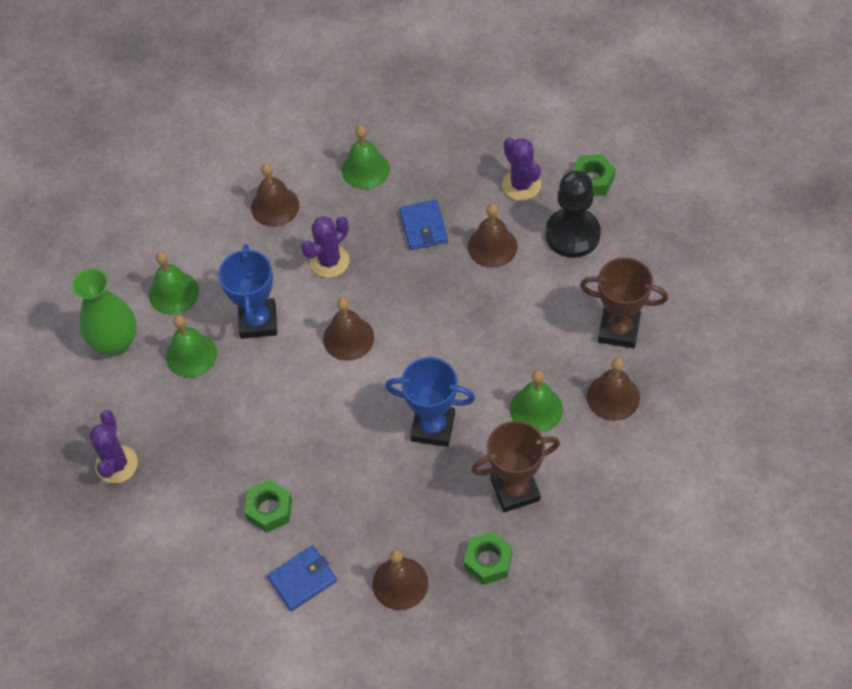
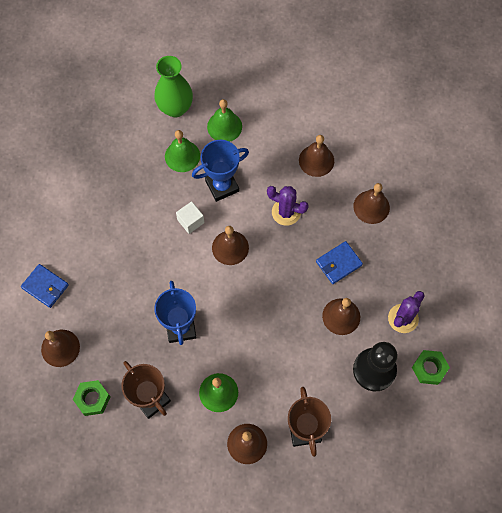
camera: 65 degrees right, 10 degrees up
(116, 464) = (90, 145): purple cactus -> none
(269, 510) = (87, 247): green nut -> none
(290, 372) = (190, 221): none -> white cube
(365, 169) = (371, 207): green bell -> brown bell

